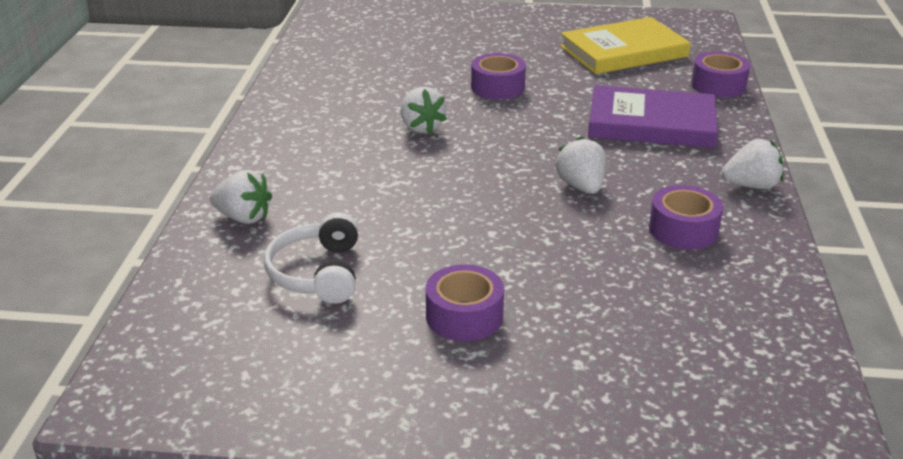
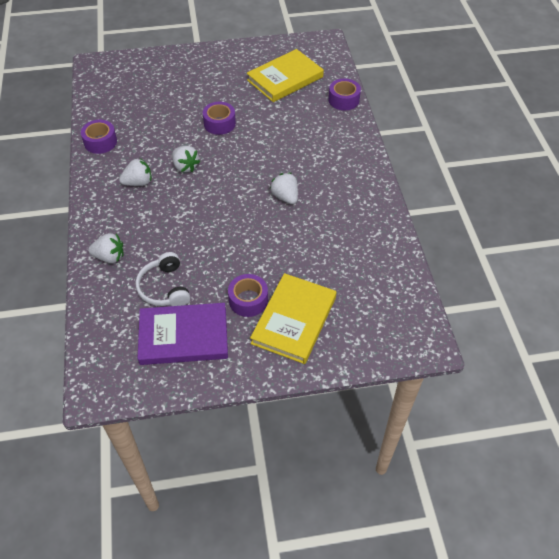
camera: 15 degrees left, 20 degrees up
(544, 362) = (294, 320): none -> yellow book
(651, 123) = (312, 139): purple book -> purple book (183, 336)
(683, 230) = (343, 218): purple tape -> purple tape (100, 142)
(751, 185) = (373, 179): white strawberry -> white strawberry (138, 182)

